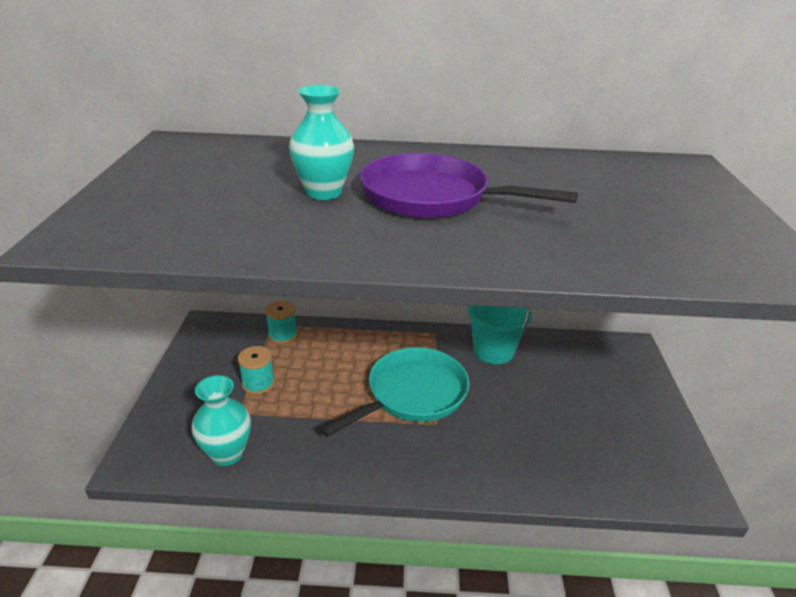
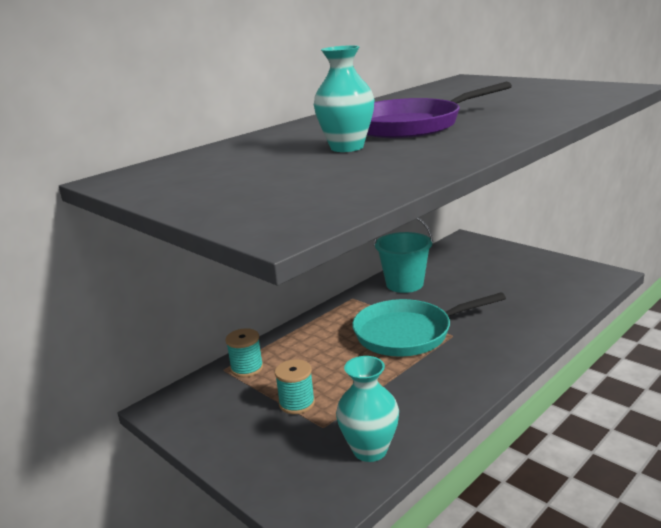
camera: 45 degrees left, 10 degrees down
(412, 394) = (409, 333): turquoise pan -> turquoise pan turned 105 degrees counterclockwise

